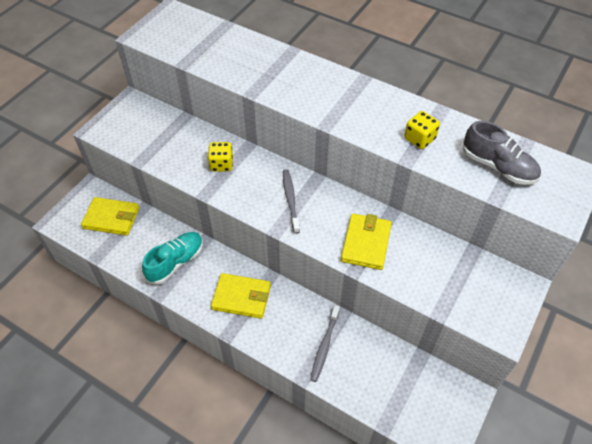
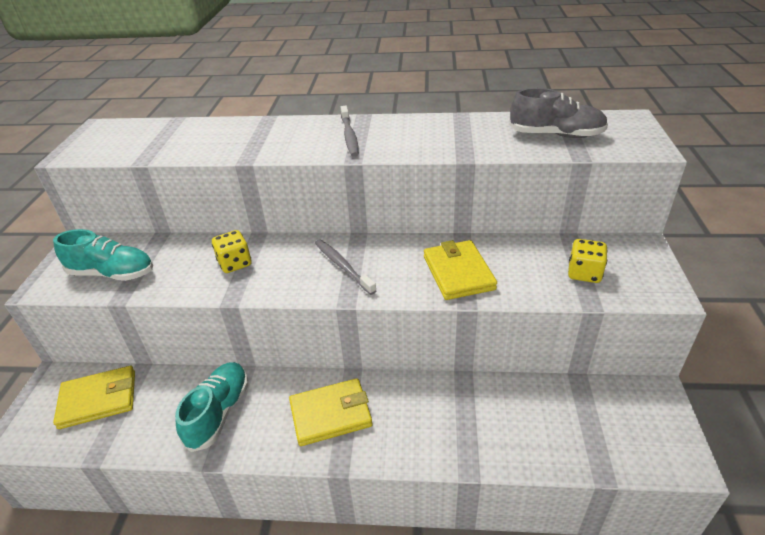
camera: 25 degrees left, 15 degrees down
(142, 138) = (112, 273): none -> turquoise shoe
(324, 346) = (468, 421): grey toothbrush -> grey toothbrush (349, 136)
(419, 139) = (461, 139): yellow dice -> yellow dice (584, 273)

